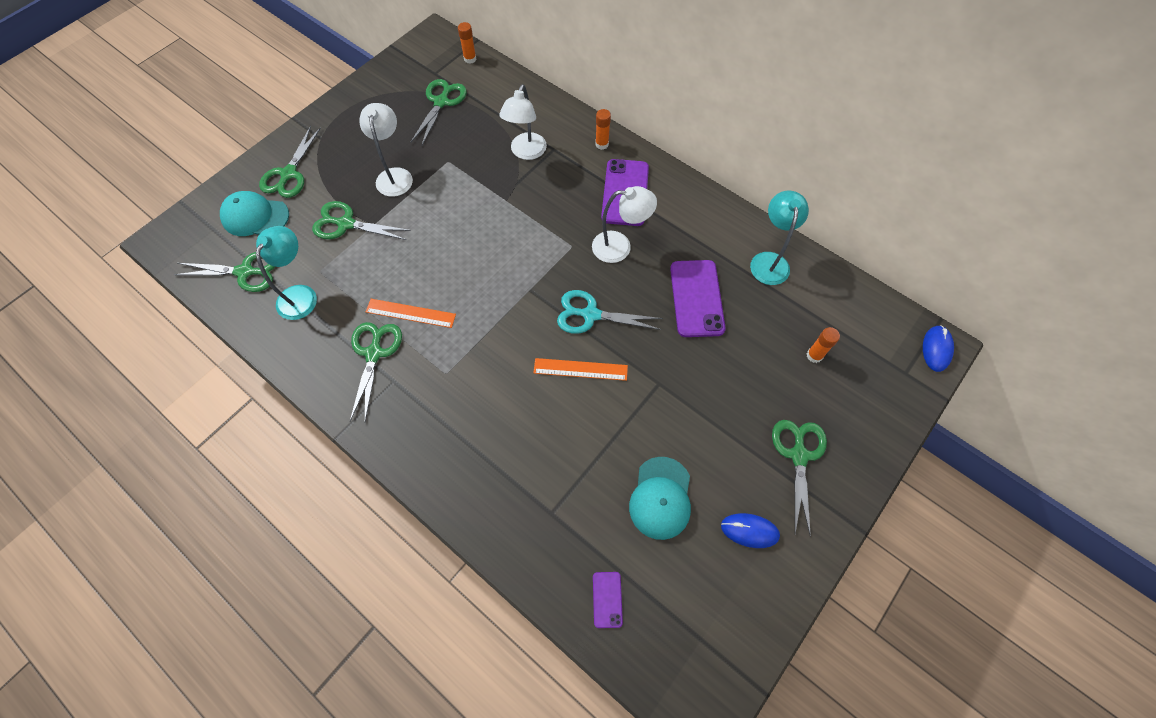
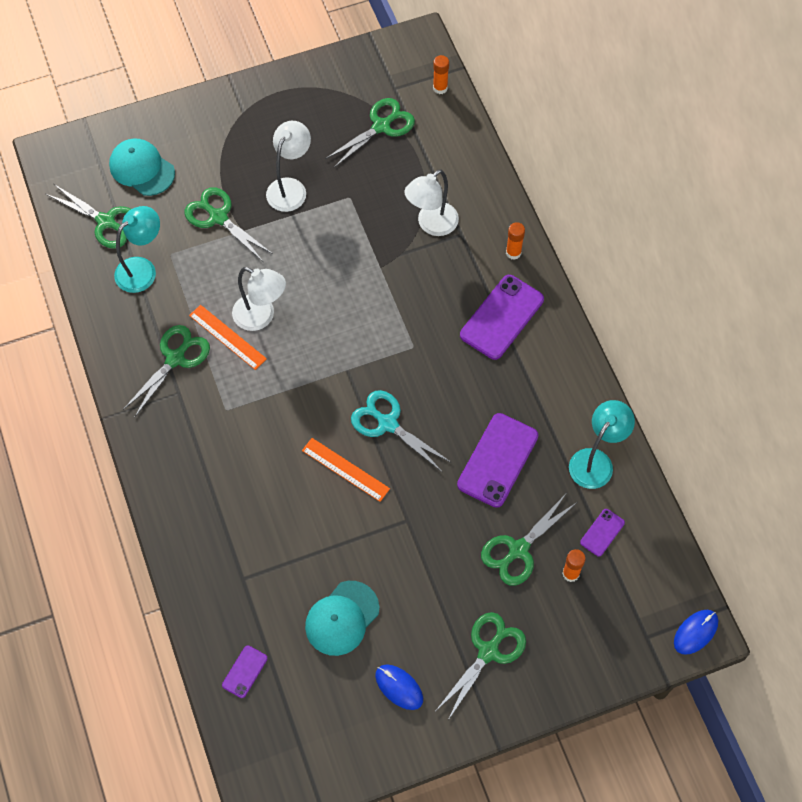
camera: 30 degrees right, 0 degrees up
(288, 174) = (193, 138): green scissors -> green scissors (518, 550)
(620, 247) = (459, 371): white lamp -> white lamp (261, 317)
(813, 311) = (602, 532): none -> purple phone

